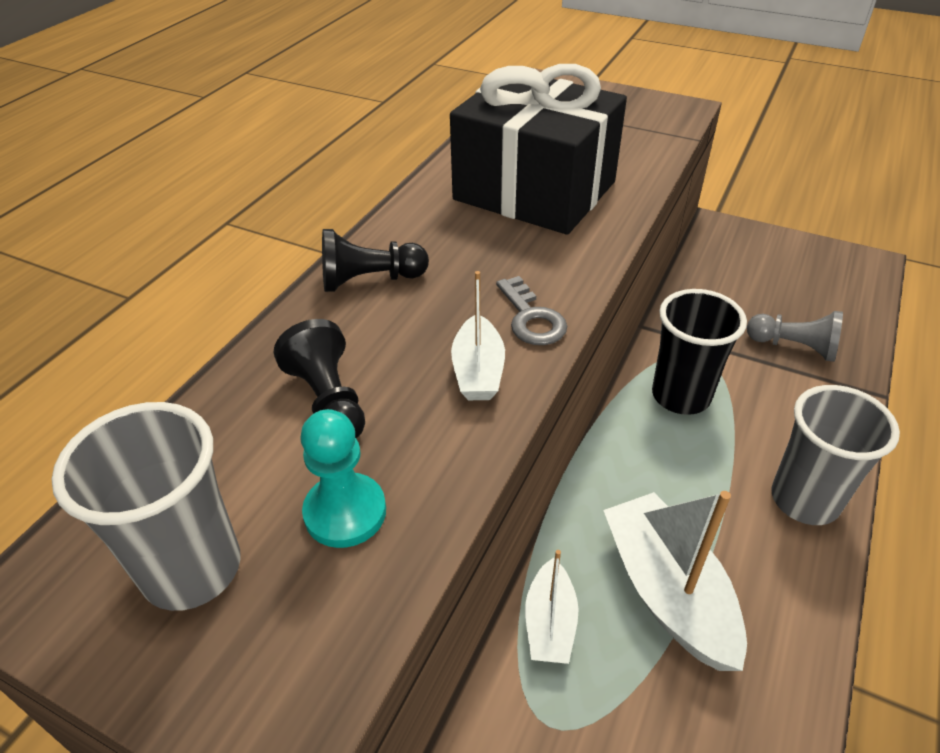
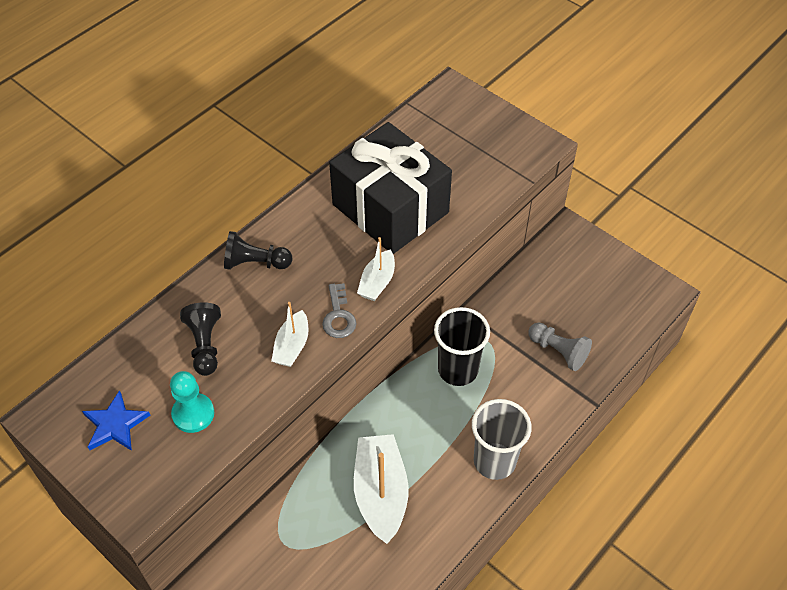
camera: 15 degrees right, 10 degrees up
(192, 569) = (115, 424): grey cup -> blue star
(550, 623) = (307, 492): white boat -> white boat (377, 282)

